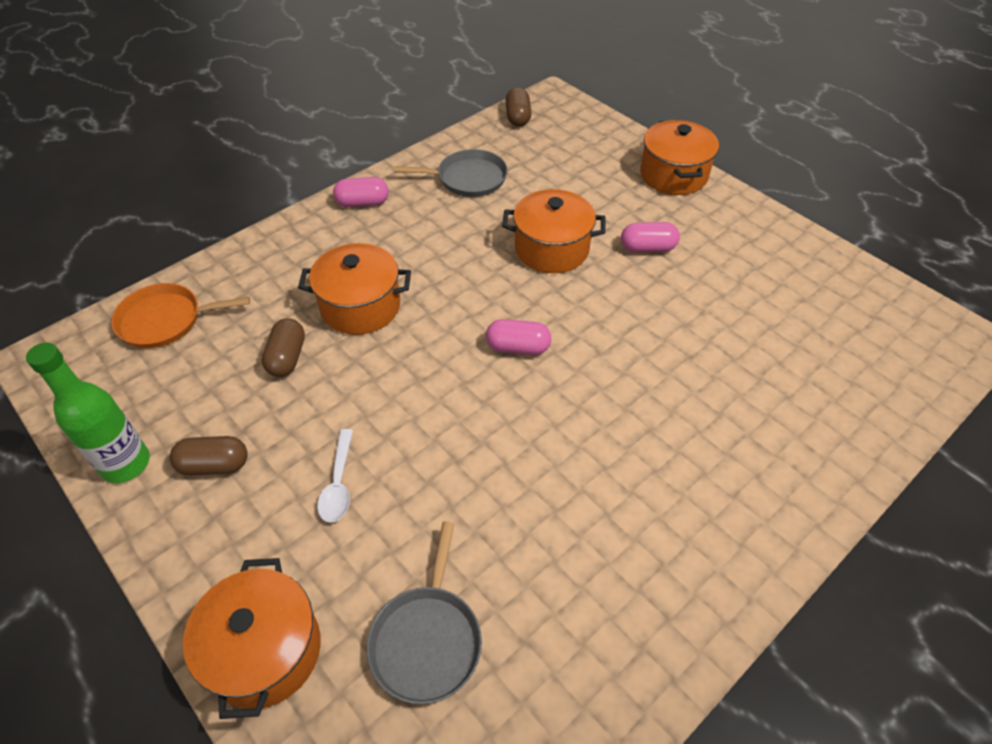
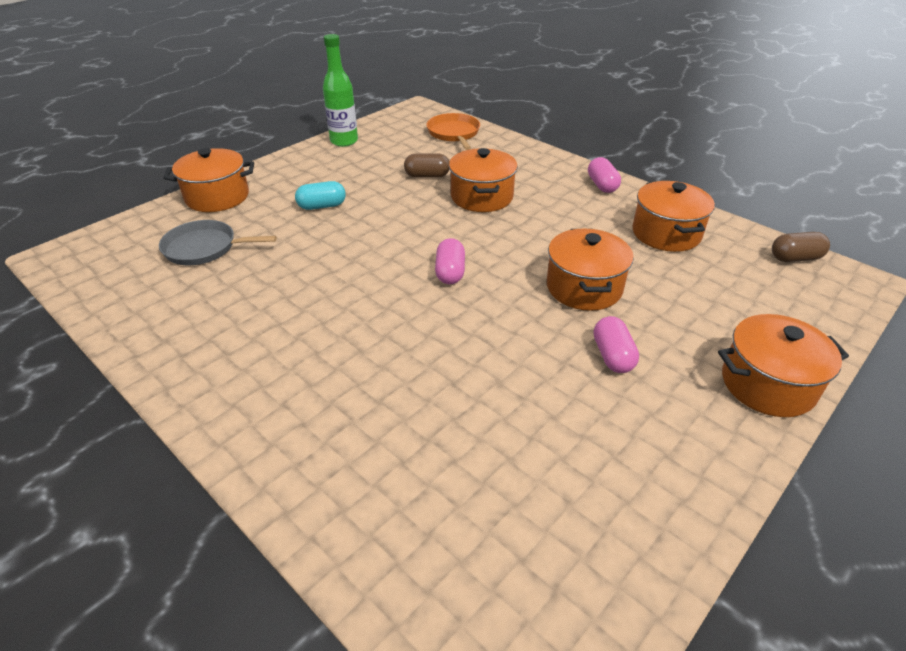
camera: 85 degrees right, 10 degrees down
(214, 465) = (340, 165): brown capsule -> none
(338, 484) = (322, 206): white spoon -> turquoise capsule
(468, 178) = (666, 233): grey pan -> orange pot

